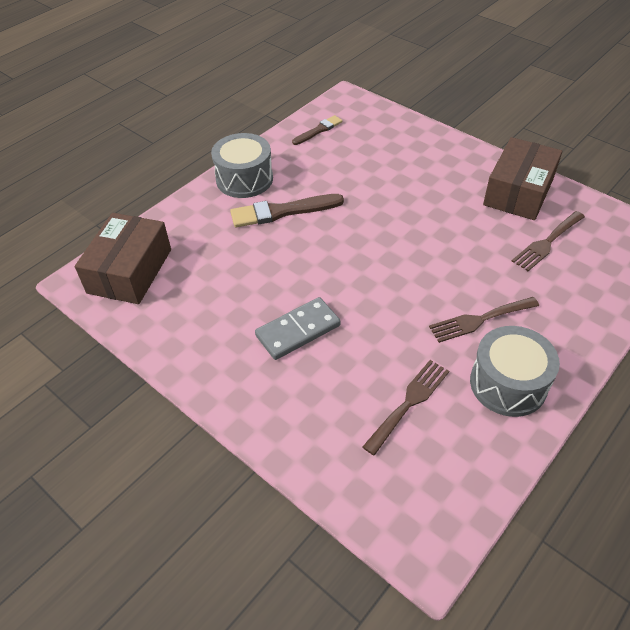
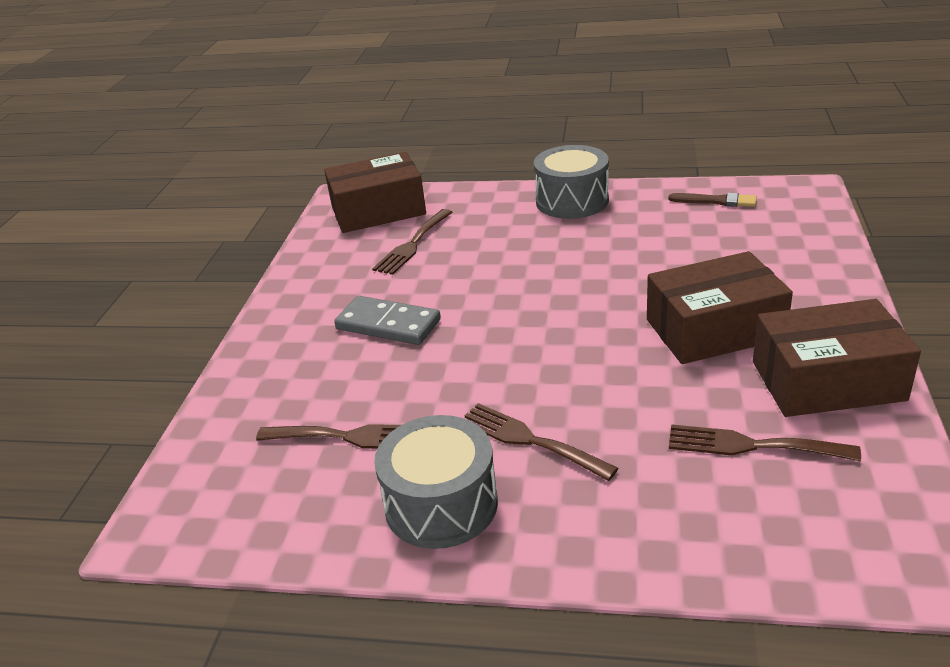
camera: 60 degrees right, 15 degrees down
(206, 275) = (412, 245): none -> brown fork
(282, 211) = (551, 241): brown brush -> none
(442, 201) = (714, 329): none -> brown box

